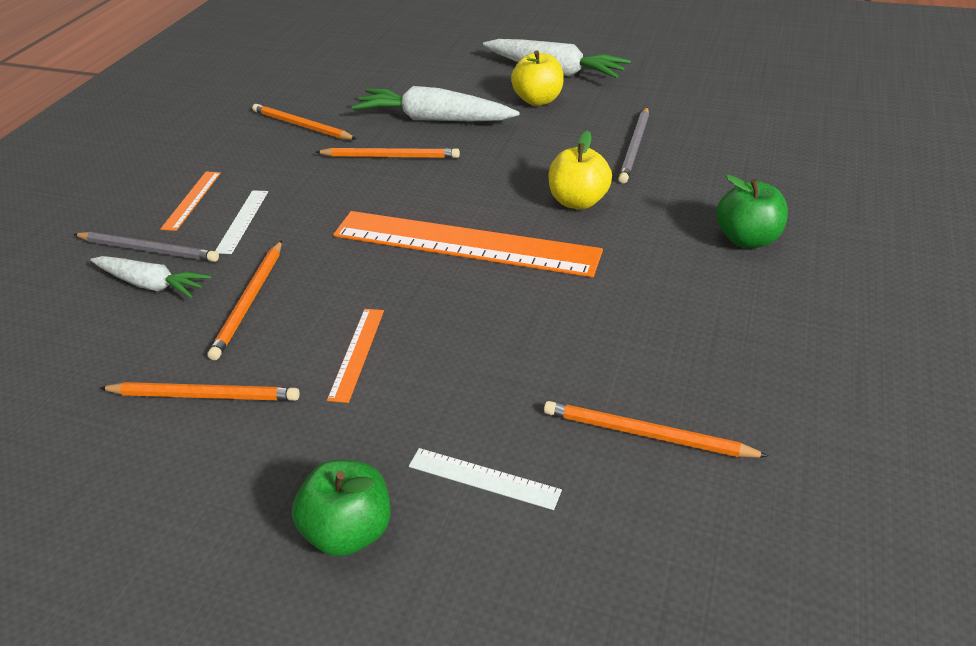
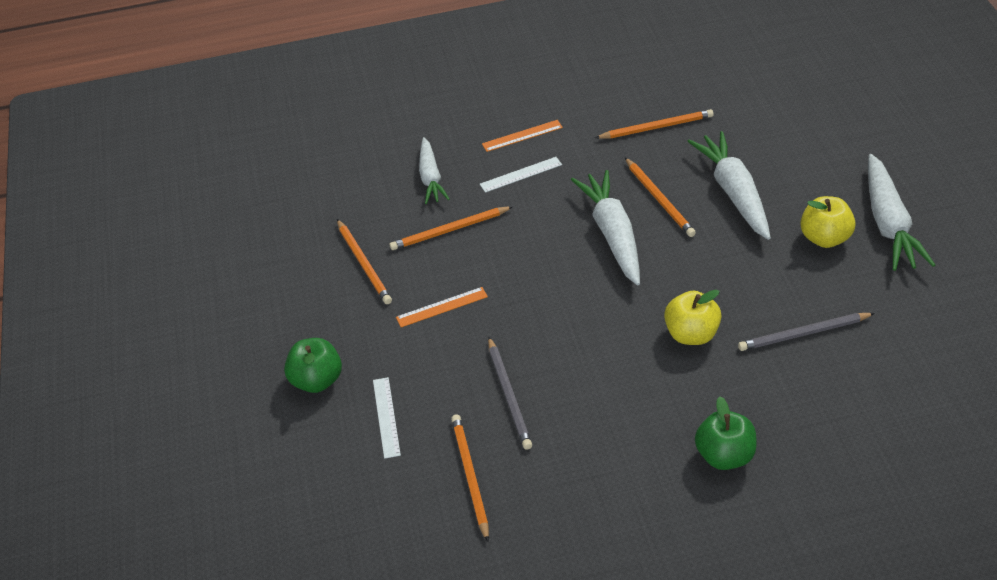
camera: 60 degrees right, 5 degrees up
(149, 250) = (459, 153): grey pencil -> grey pencil (509, 395)
(301, 126) = (656, 127): orange pencil -> orange pencil turned 75 degrees clockwise
(400, 197) = (612, 234): none -> white carrot
(465, 243) = (588, 298): orange ruler -> none

